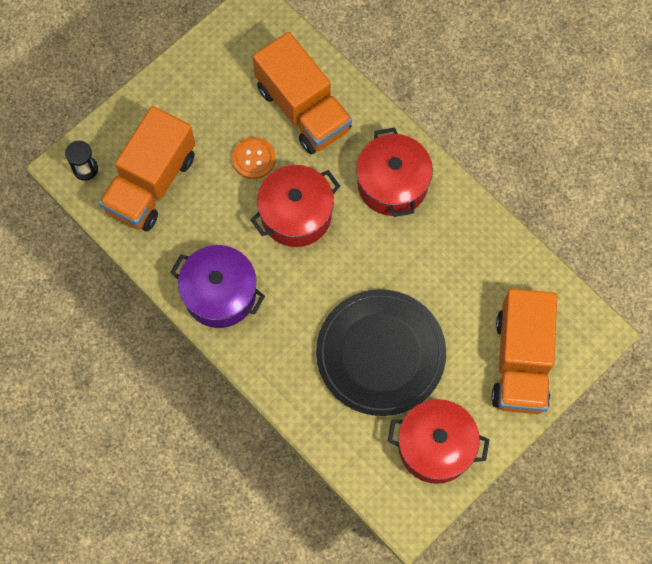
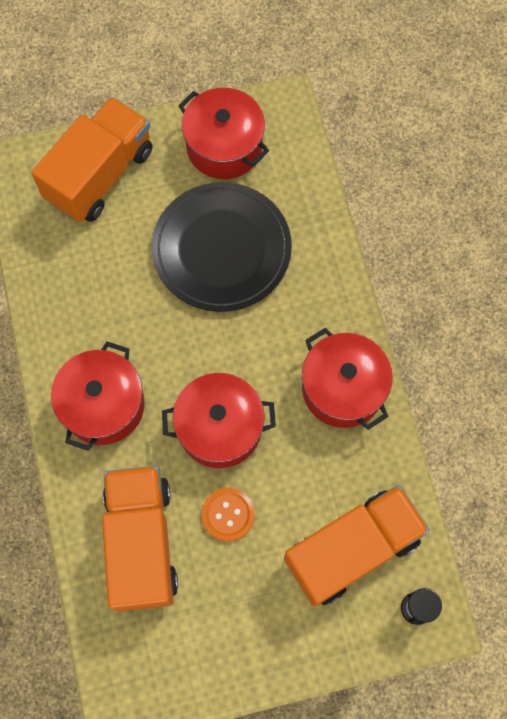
camera: 150 degrees left, 0 degrees up
(220, 294) = (343, 388): purple pot -> red pot

